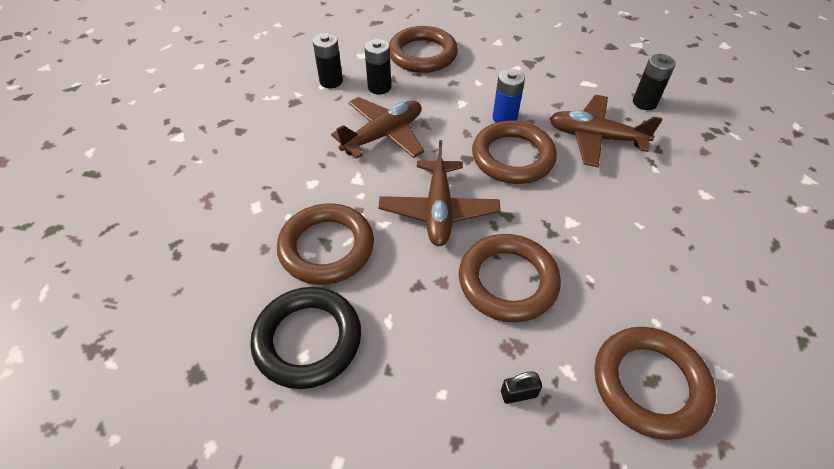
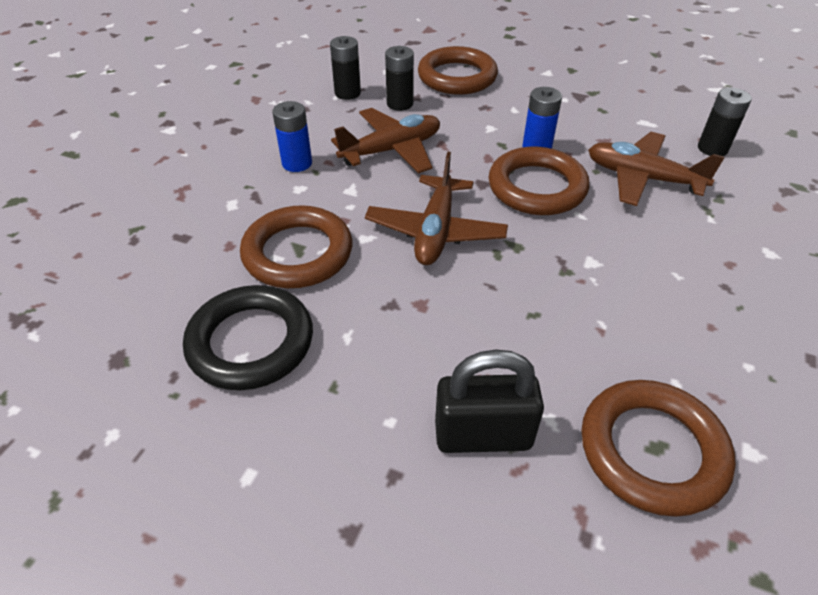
camera: 10 degrees right, 5 degrees down
(303, 158) = (297, 163): none -> blue battery
(508, 281) = (499, 314): brown ring -> none
(518, 394) = (483, 435): black padlock -> black padlock, size x2.17

